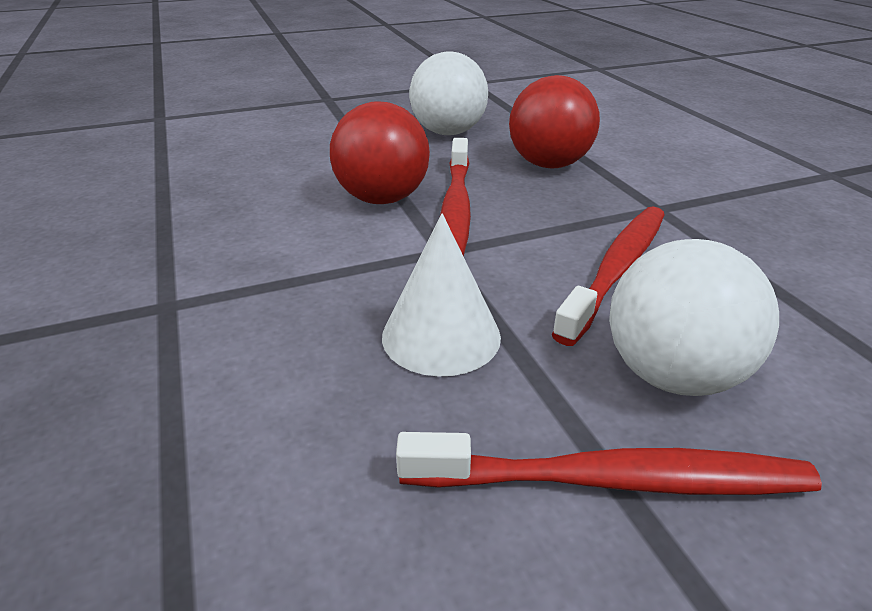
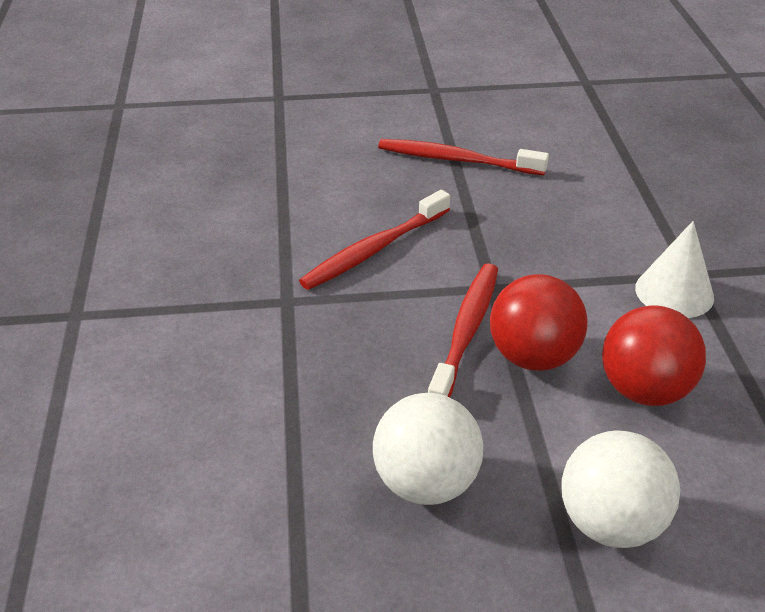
camera: 165 degrees left, 5 degrees up
(441, 336) = (511, 226): white cone -> white cone (674, 292)
(548, 165) = (339, 383): red ball -> red ball (644, 390)
(672, 375) = (397, 188): white ball -> white ball (610, 523)

